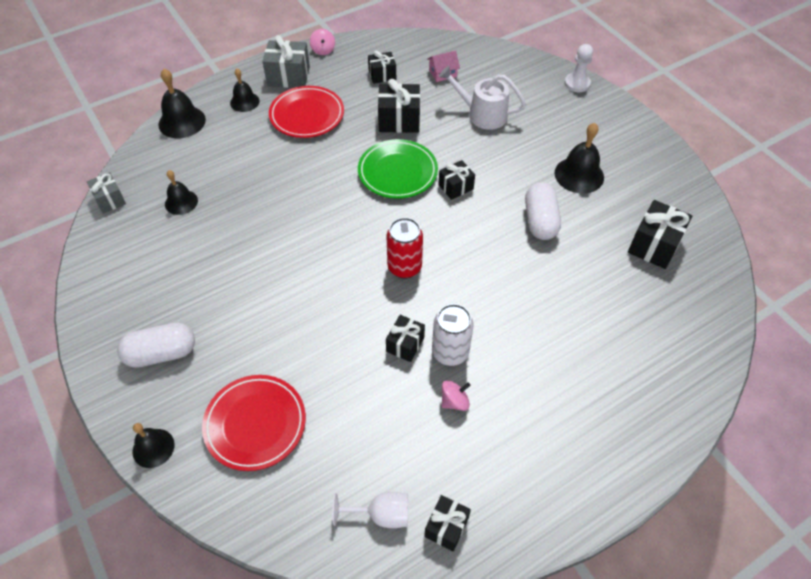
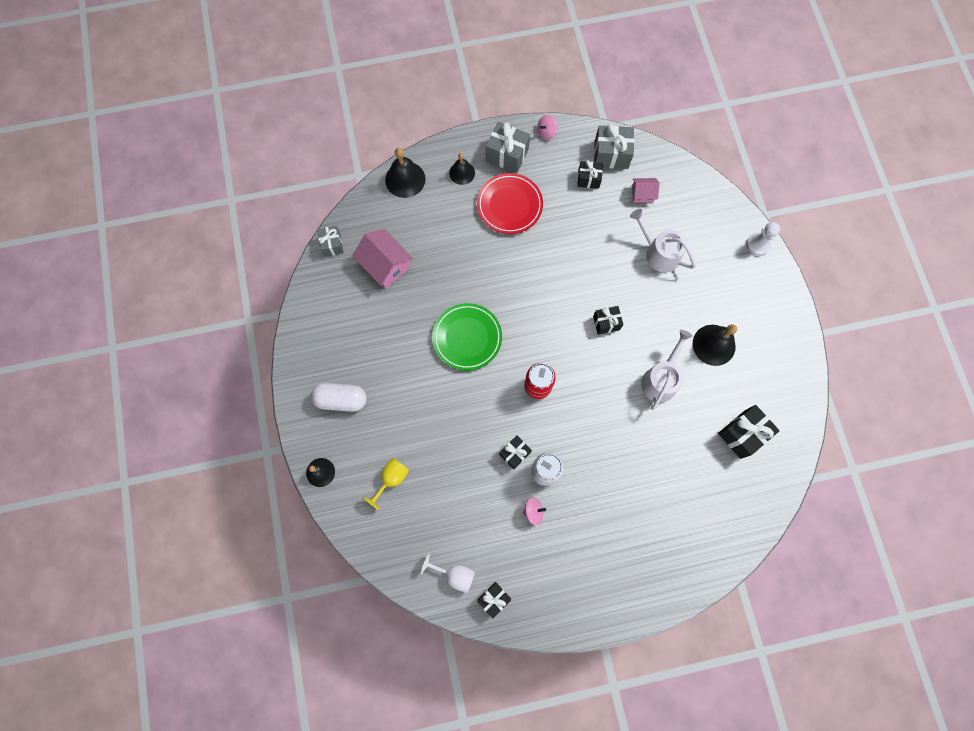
camera: 20 degrees right, 20 degrees up
(181, 202) = (385, 265): black bell -> pink house
(255, 424) = (391, 479): red plate -> yellow goblet
(323, 50) = (546, 132): pink spinning top -> pink spinning top turned 45 degrees clockwise
(397, 52) = (611, 155): none -> grey gift
(397, 172) = (564, 292): green plate -> green plate (467, 338)
(399, 120) = (585, 236): black gift -> none
(540, 221) = (661, 379): white capsule -> white watering can

